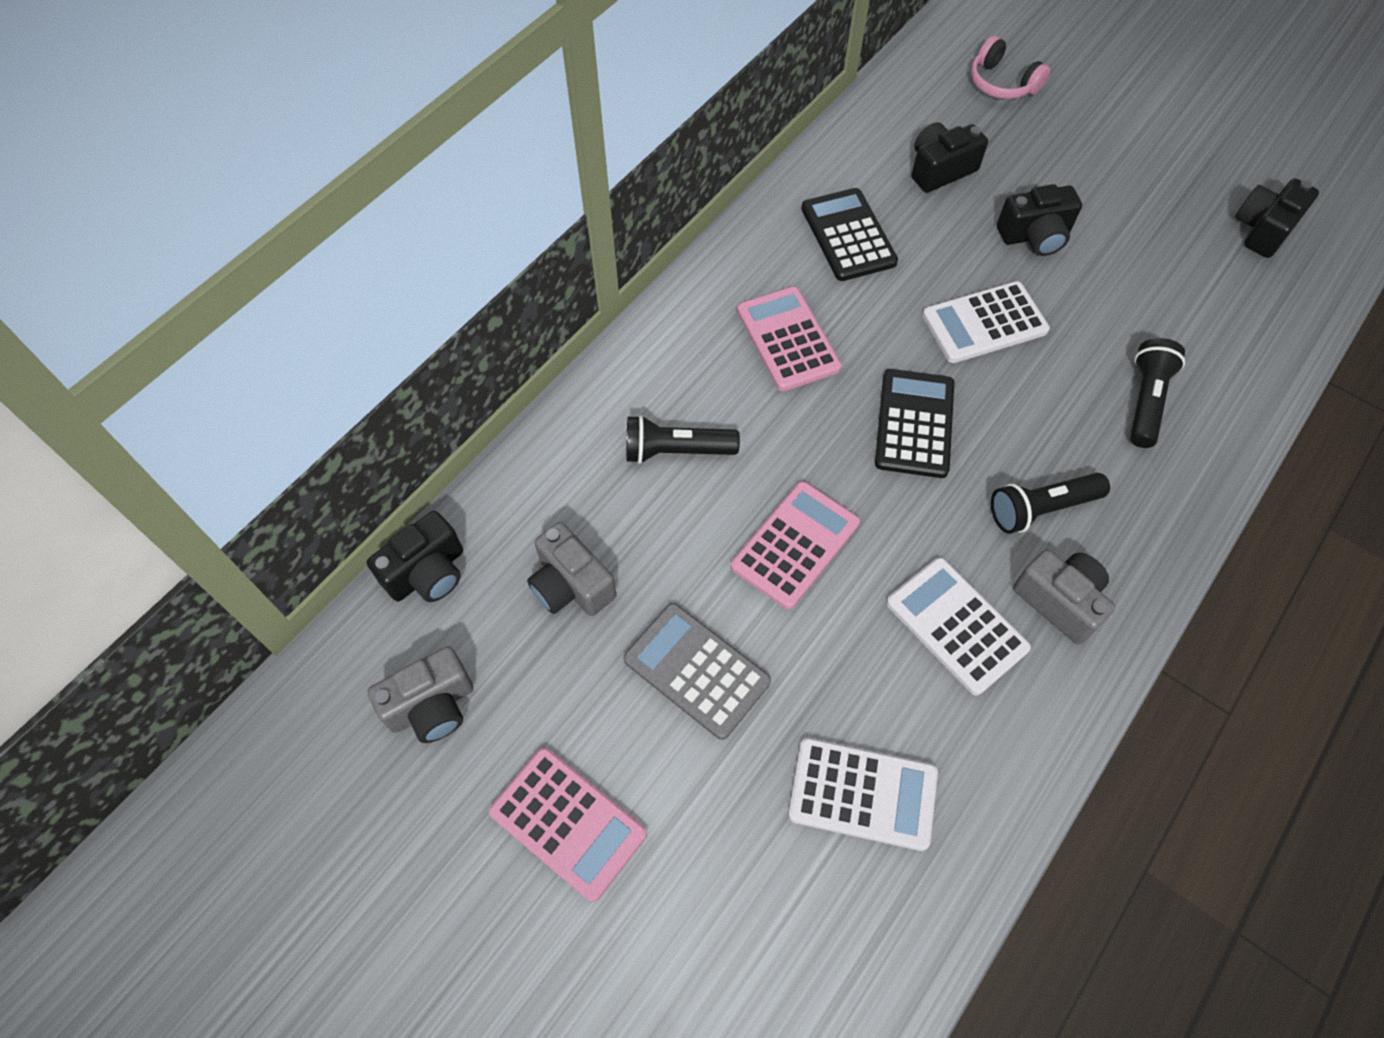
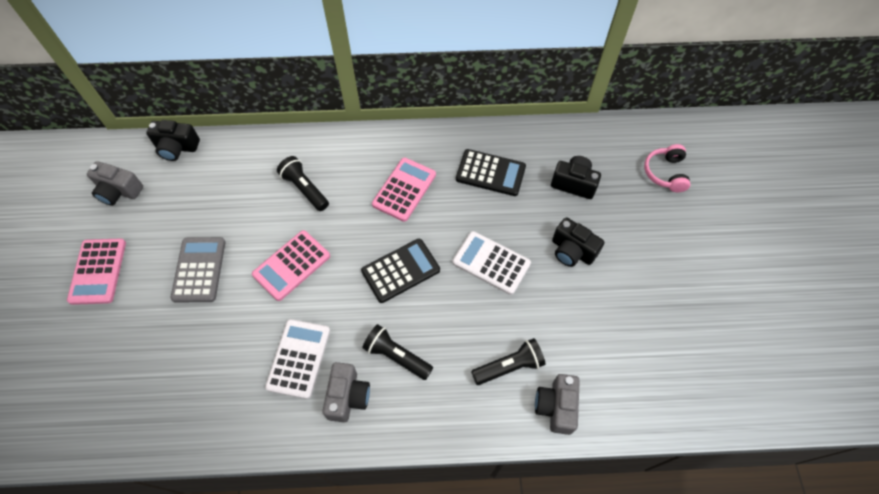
camera: 50 degrees right, 0 degrees up
(571, 585) = (207, 198): grey camera -> grey camera (556, 407)
(795, 545) = (291, 265): pink calculator -> pink calculator turned 135 degrees clockwise
(848, 235) = (490, 173): black calculator -> black calculator turned 75 degrees clockwise
(862, 793) = (183, 372): white calculator -> none
(1263, 230) = (695, 360): black camera -> none

